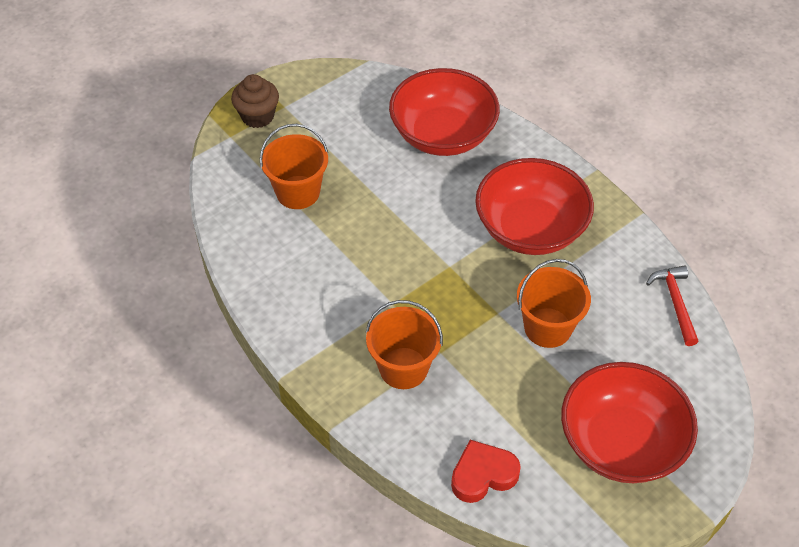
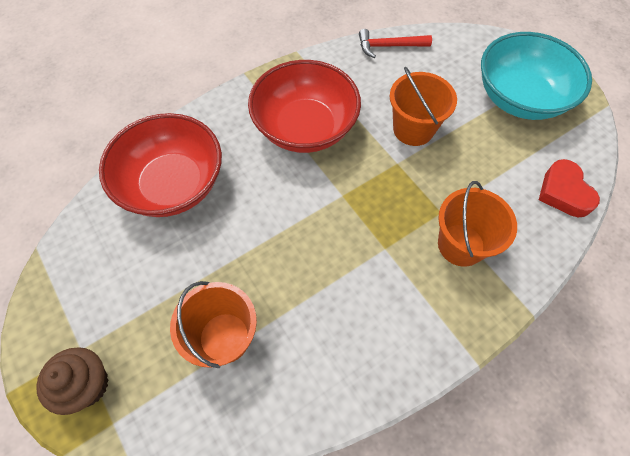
camera: 85 degrees left, 10 degrees up
(621, 443) = (520, 98): red bowl -> turquoise bowl

